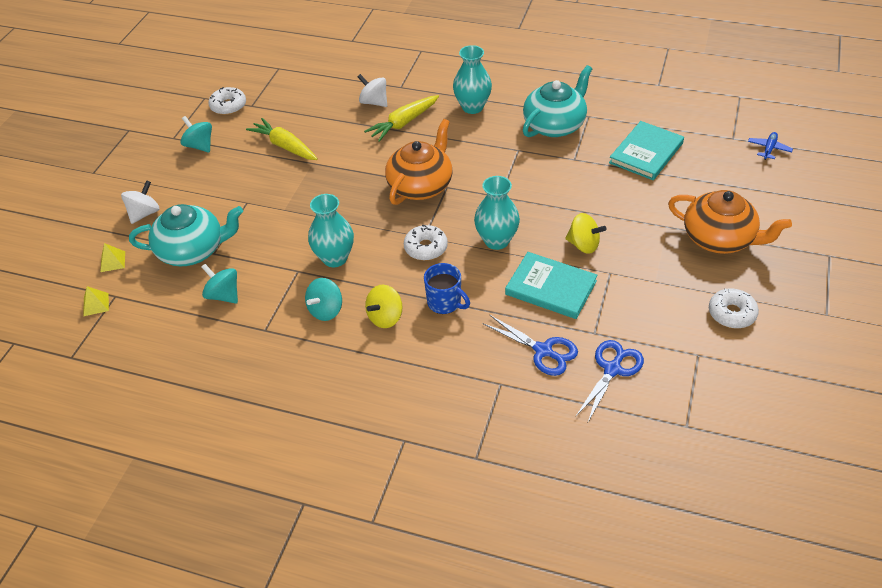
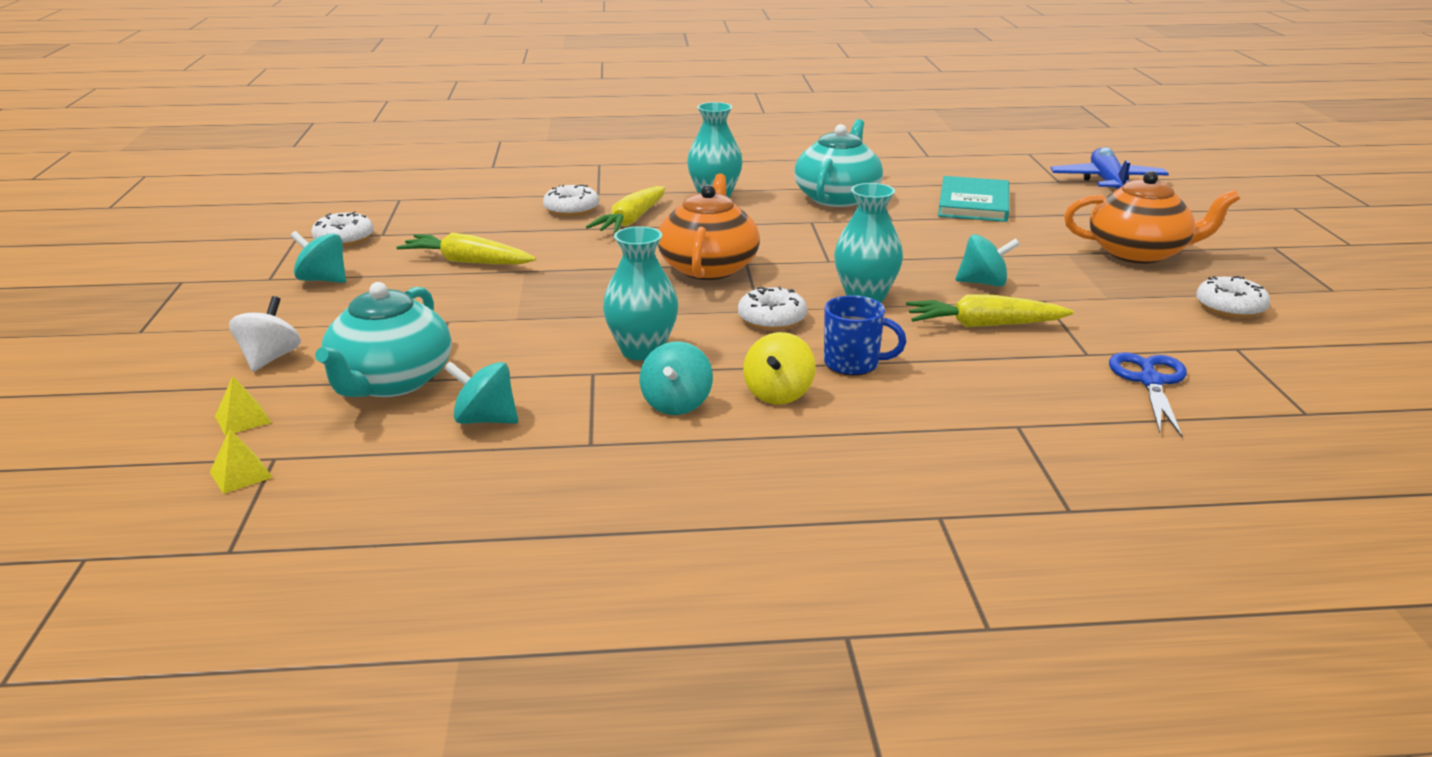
camera: 25 degrees left, 20 degrees down
(193, 250) = (390, 382): turquoise teapot -> turquoise teapot turned 135 degrees clockwise
(374, 102) = (571, 209): white spinning top -> white donut
(543, 351) = (1040, 382): blue scissors -> none
(551, 288) = (984, 325): turquoise book -> yellow carrot
(583, 245) = (983, 283): yellow spinning top -> turquoise spinning top
(769, 149) = (1107, 183): blue plane -> blue plane, size x2.02

